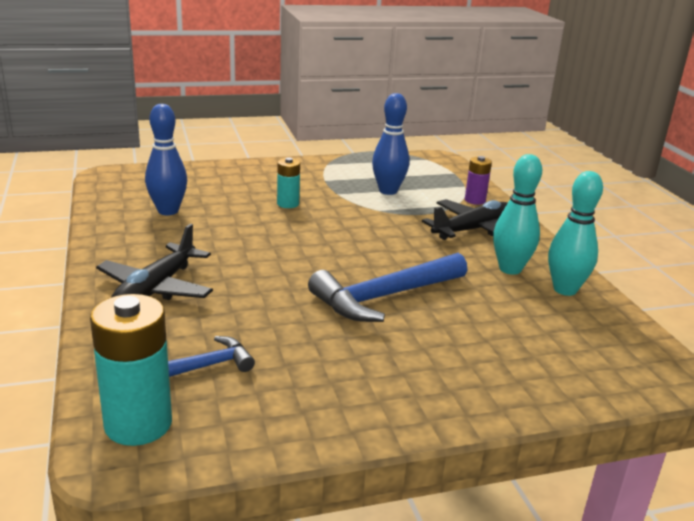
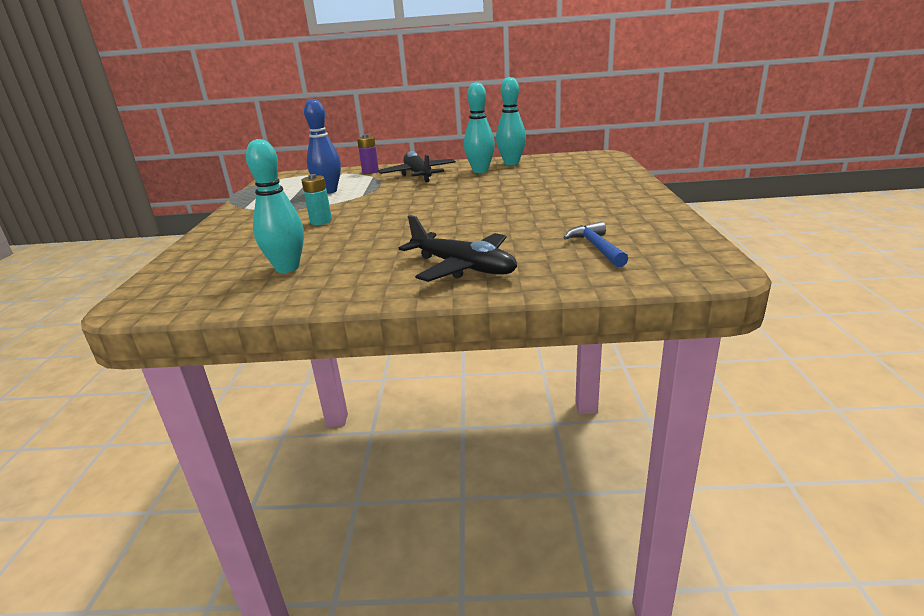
camera: 70 degrees left, 0 degrees up
(138, 424) = (674, 265): turquoise battery -> none
(168, 211) = (287, 268): blue bowling pin -> turquoise bowling pin
(384, 297) = (506, 198): blue hammer -> none

